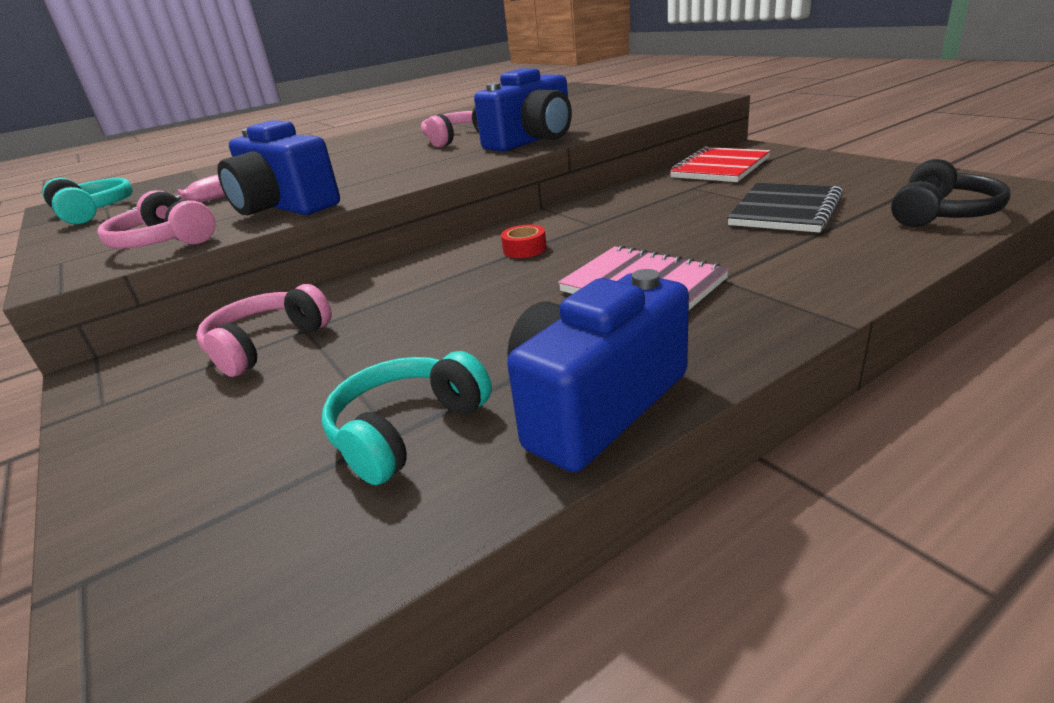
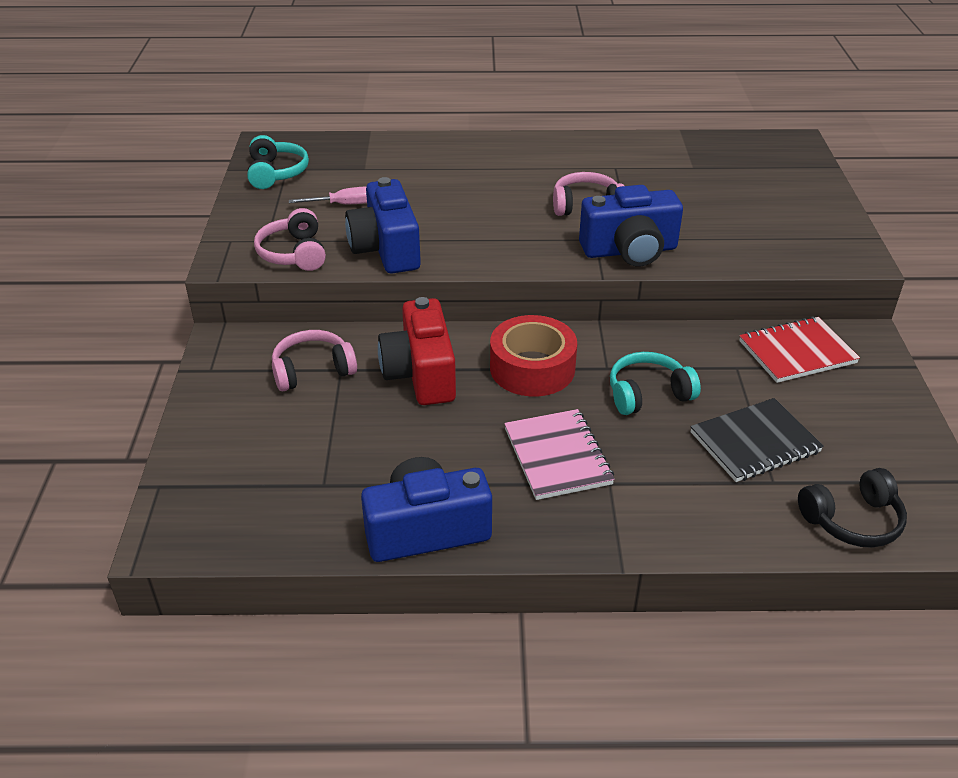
camera: 30 degrees right, 10 degrees up
(407, 430) = (330, 486): turquoise headphones -> turquoise headphones (648, 394)
(410, 295) = (420, 374): none -> red camera
(524, 249) = (532, 368): red tape -> red tape, size x2.29

